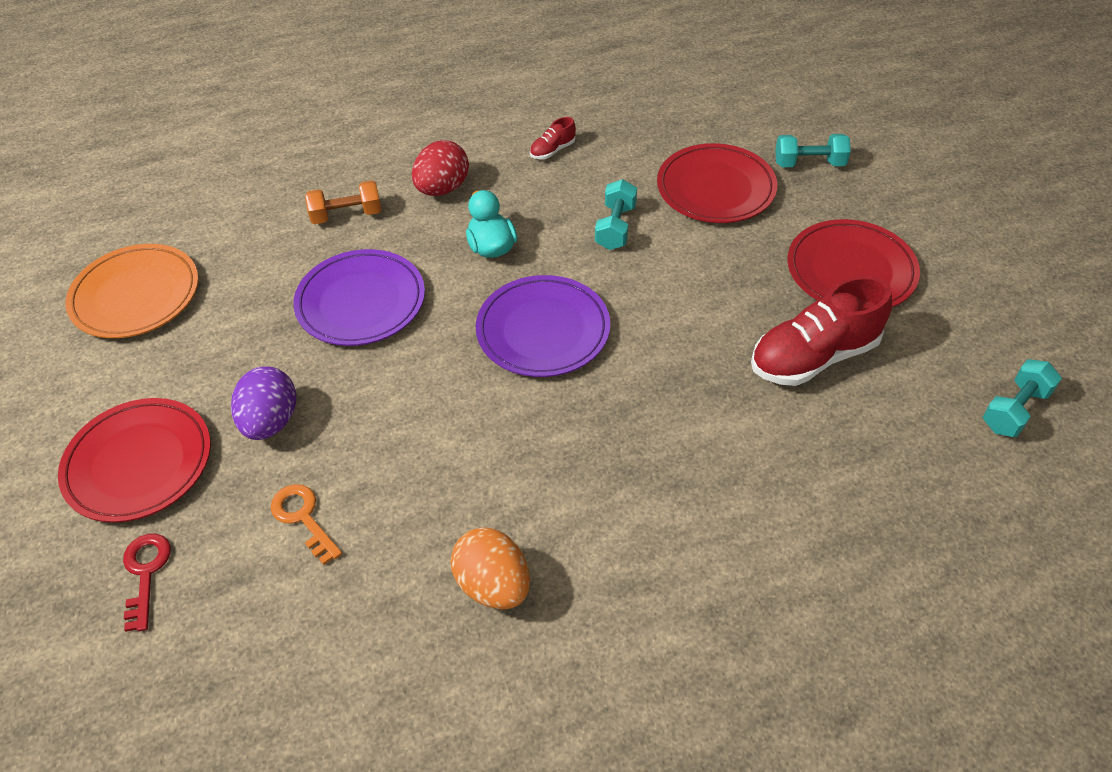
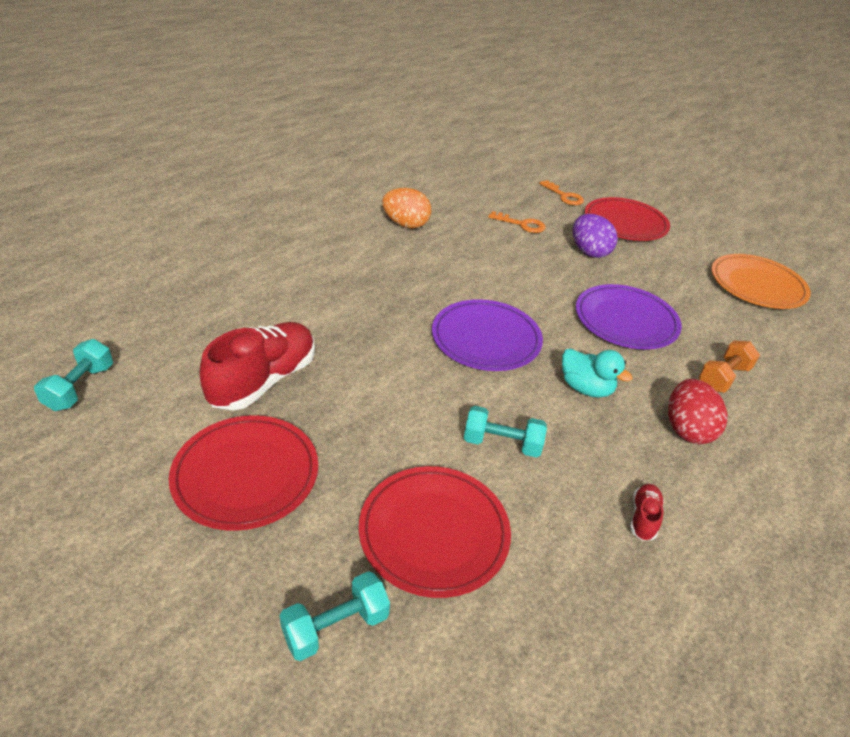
camera: 145 degrees right, 10 degrees down
(145, 573) = (564, 196): red key -> orange key
(615, 227) = (502, 443): turquoise dumbbell -> turquoise dumbbell turned 60 degrees counterclockwise

